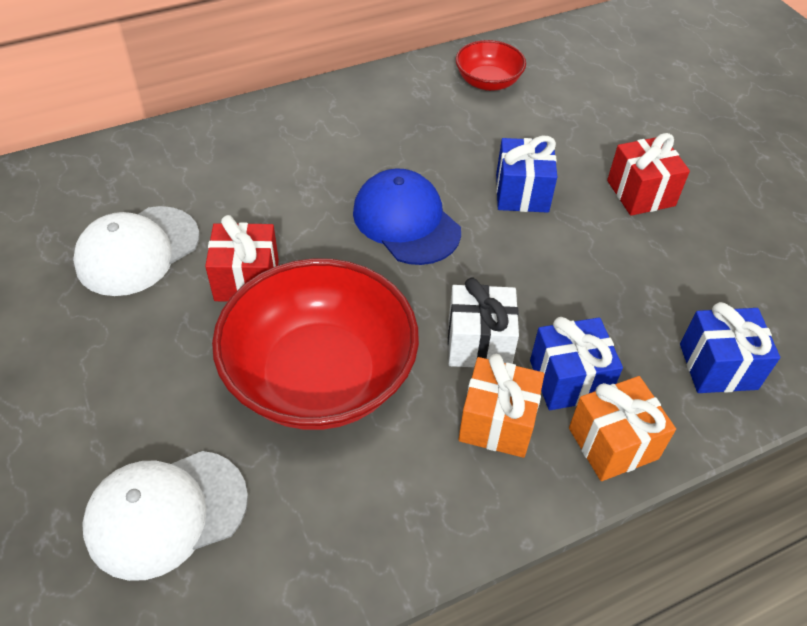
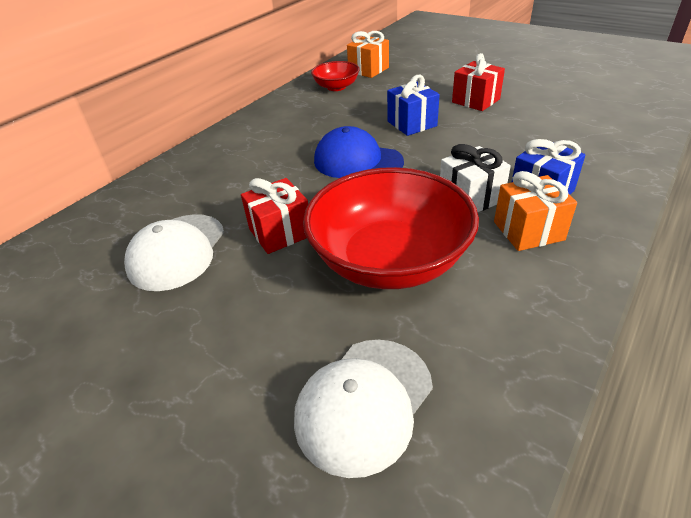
camera: 25 degrees left, 10 degrees down
(613, 443) = (602, 209): orange gift -> orange gift (368, 70)
(718, 366) = (607, 152): blue gift -> none

